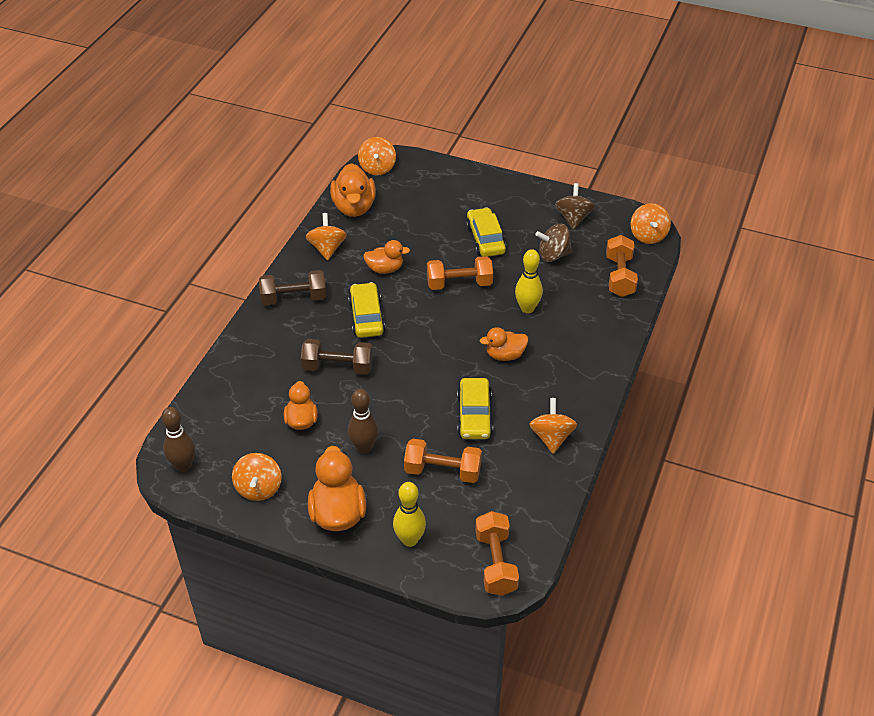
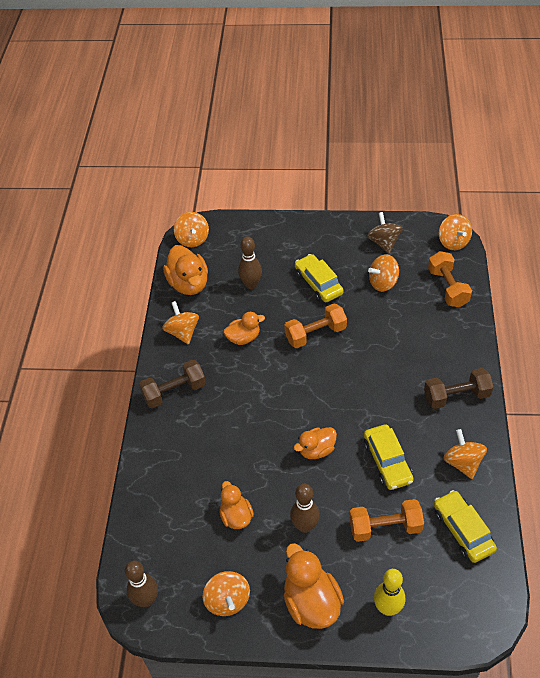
camera: 15 degrees left, 5 degrees up
(338, 367) = (245, 450): brown dumbbell -> brown dumbbell (456, 396)
(366, 317) = (248, 391): yellow car -> yellow car (463, 530)
(416, 223) = (251, 284): none -> brown bowling pin
(495, 563) = (472, 606): orange dumbbell -> none
(505, 355) = (386, 393): orange duck -> orange duck (316, 450)
(527, 308) = (384, 341): yellow bowling pin -> none
(553, 255) = (383, 283): brown spinning top -> orange spinning top

